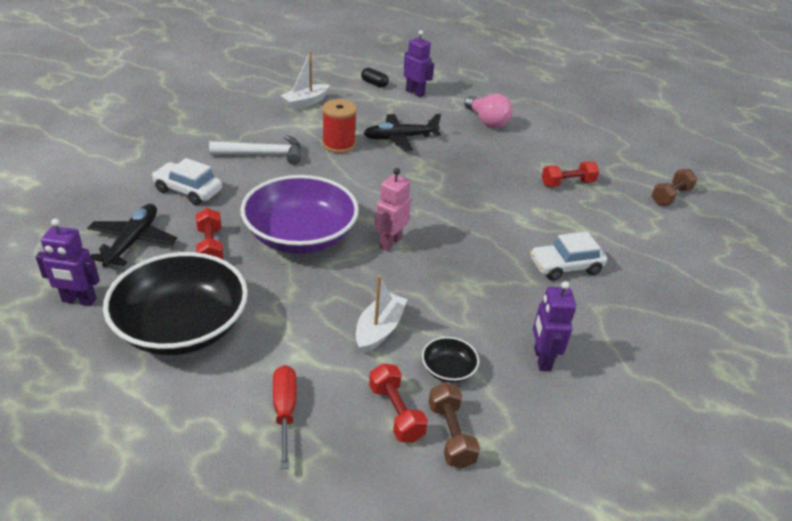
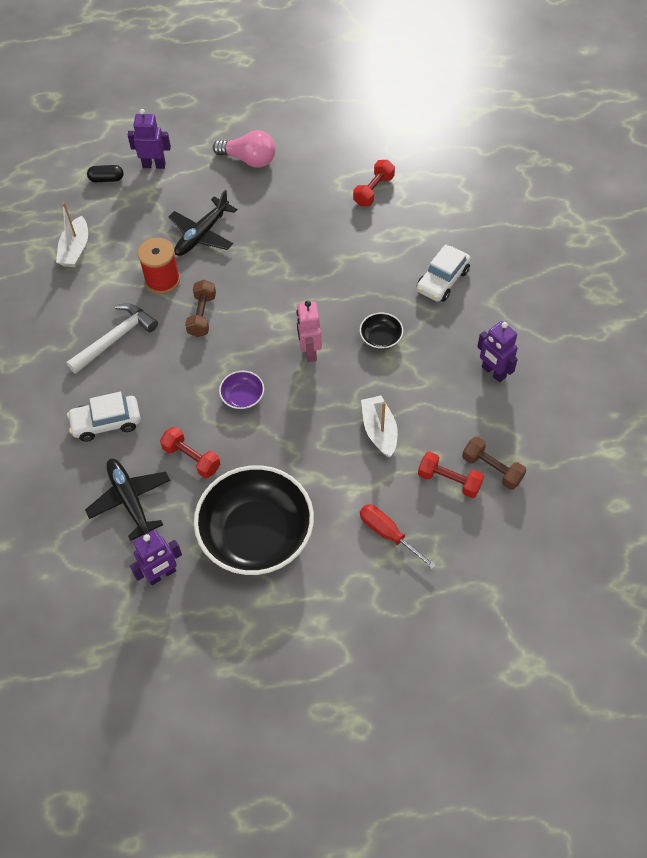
camera: 35 degrees left, 20 degrees up
(300, 236) = (242, 397): purple bowl -> purple bowl, size x0.41
(448, 369) = (448, 426): black bowl -> black bowl (381, 338)
(670, 196) = (453, 150): brown dumbbell -> brown dumbbell (202, 315)

